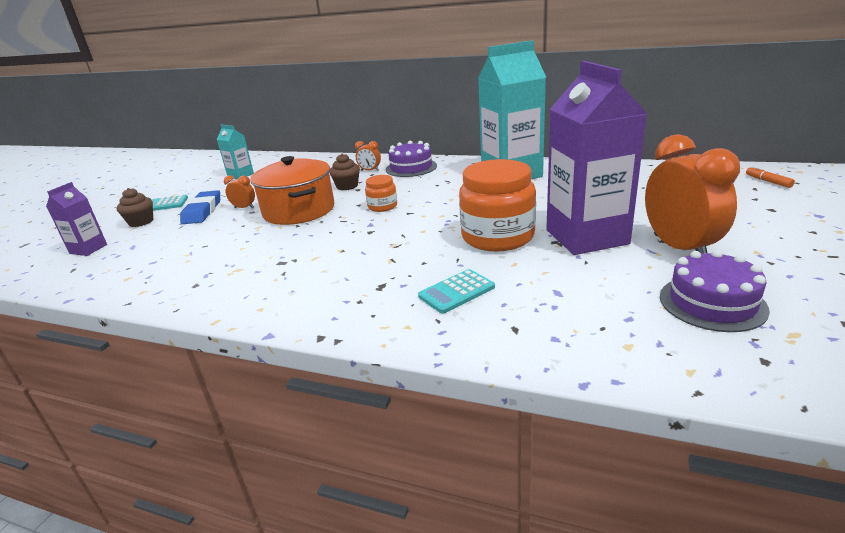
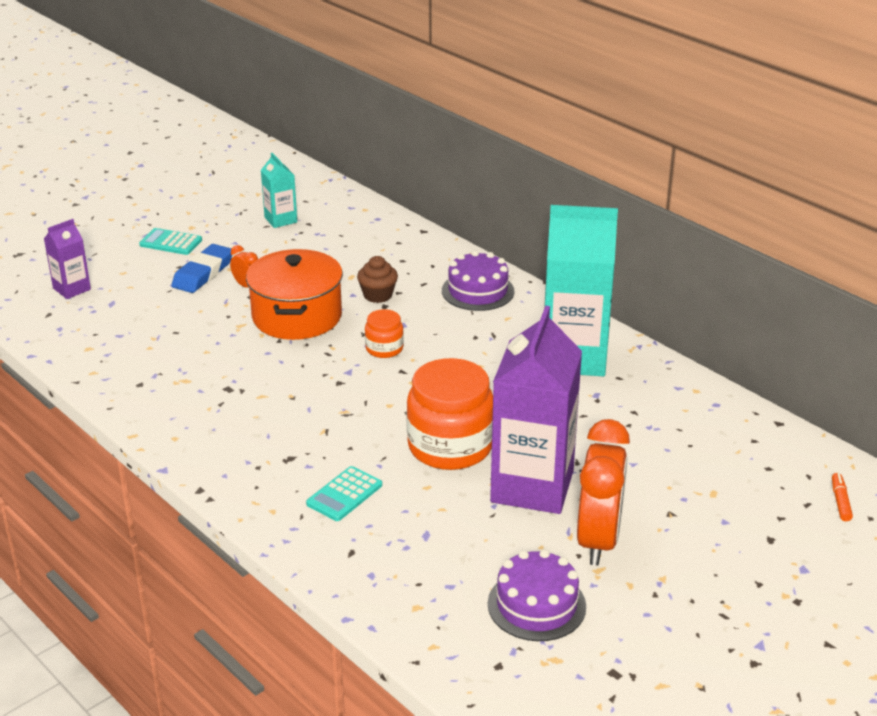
camera: 25 degrees right, 5 degrees up
(141, 222) = (136, 265): brown cupcake -> none
(370, 170) = (427, 275): orange clock -> none
(456, 292) = (344, 494): turquoise calculator -> turquoise calculator turned 45 degrees counterclockwise

